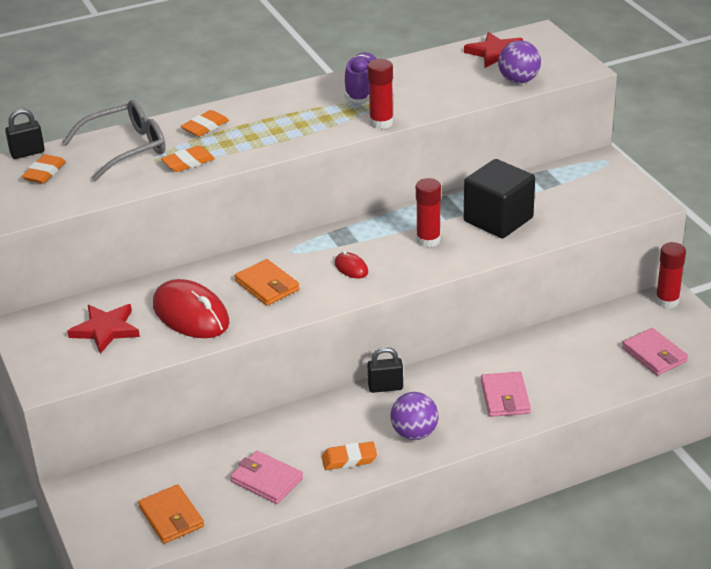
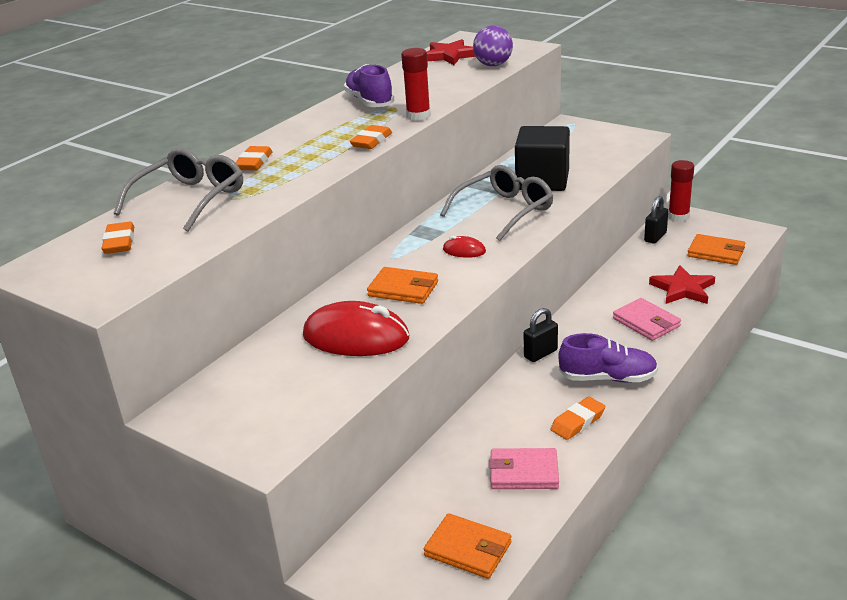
camera: 30 degrees left, 5 degrees down
(27, 153) = (79, 233): black padlock -> black padlock (655, 237)
(105, 330) = (279, 382): red star -> red star (683, 289)
(188, 162) = (271, 190): orange eraser -> orange eraser (371, 141)
(414, 433) = (608, 378): purple ball -> purple shoe
(428, 240) = (504, 211): red glue stick -> grey glasses
(654, 355) = (716, 252): pink wallet -> orange wallet

